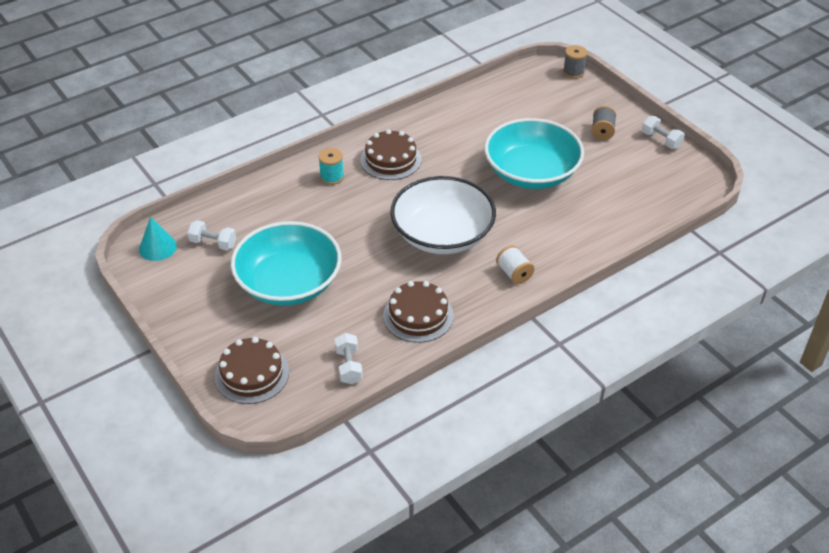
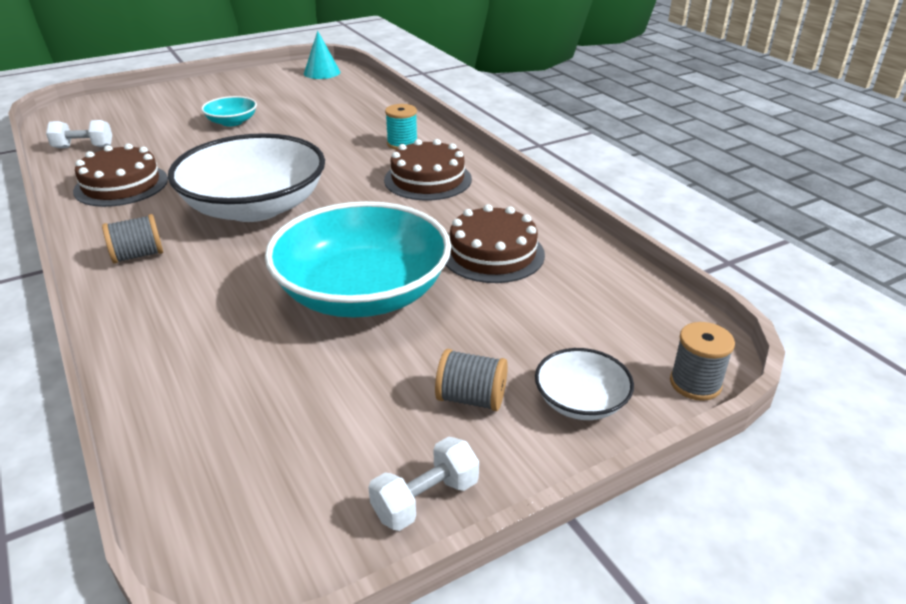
camera: 95 degrees right, 10 degrees down
(213, 243) = (315, 91): white dumbbell -> none
(252, 374) = (121, 107): brown cake -> brown cake (492, 253)
(289, 283) = (232, 122): turquoise bowl -> turquoise bowl, size x0.45
(514, 273) = (138, 255): white spool -> grey spool
(594, 102) = (581, 401): none -> white bowl

